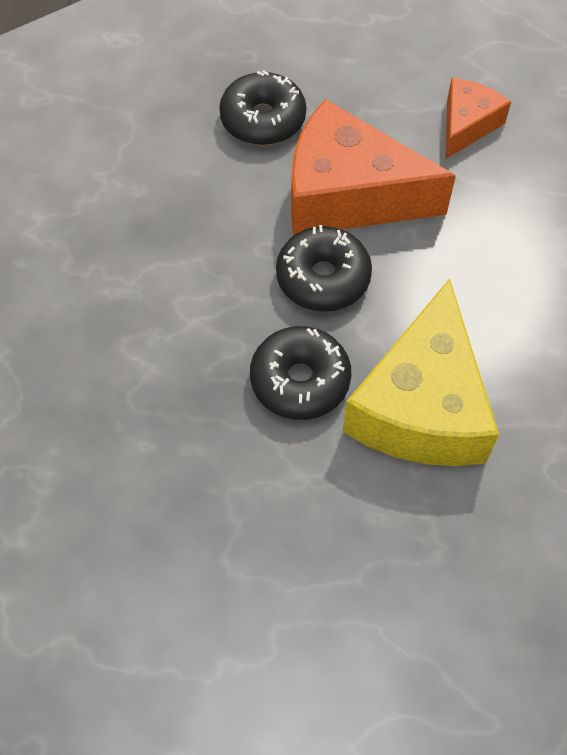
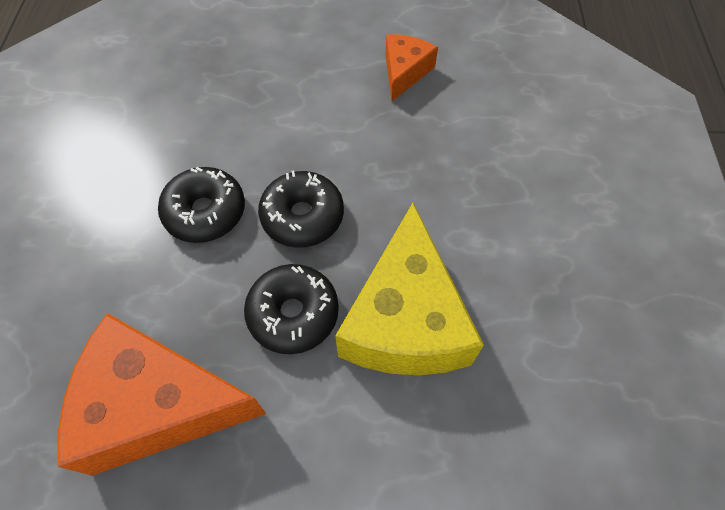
camera: 10 degrees left, 0 degrees up
(263, 119) = (235, 89): black donut -> black donut (205, 212)
(348, 195) = (315, 142): orange cheese -> orange cheese (158, 405)

